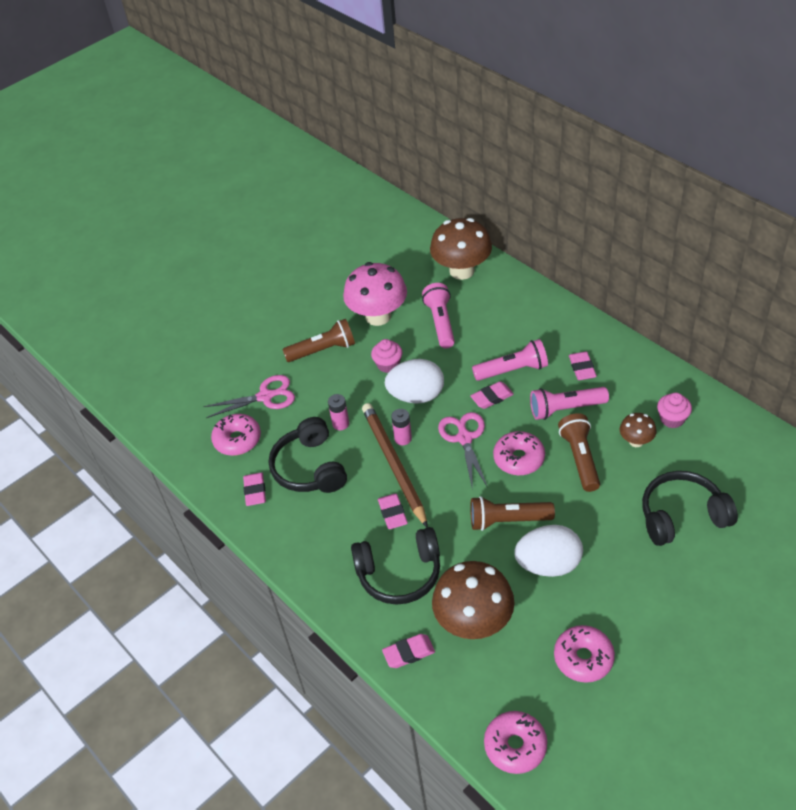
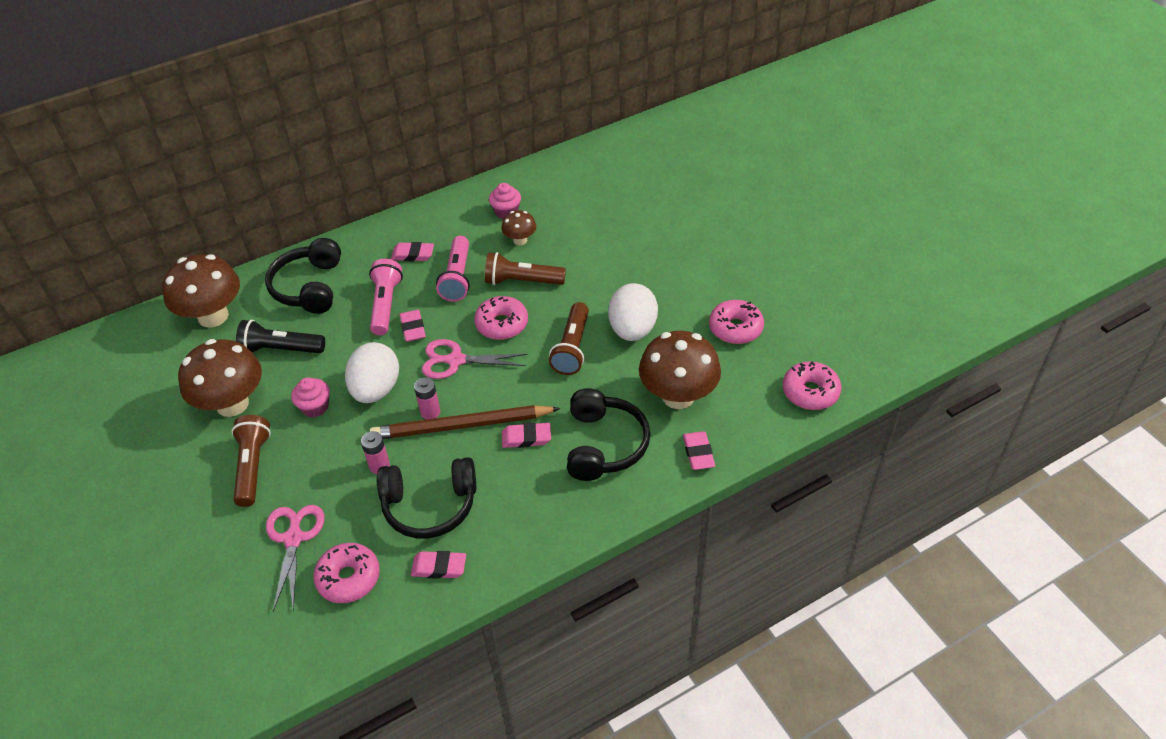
camera: 80 degrees left, 0 degrees up
(378, 316) = (232, 404): pink mushroom -> brown mushroom
(441, 323) = (281, 349): pink flashlight -> black flashlight
(682, 516) = (613, 233): black headphones -> black headphones (309, 287)

